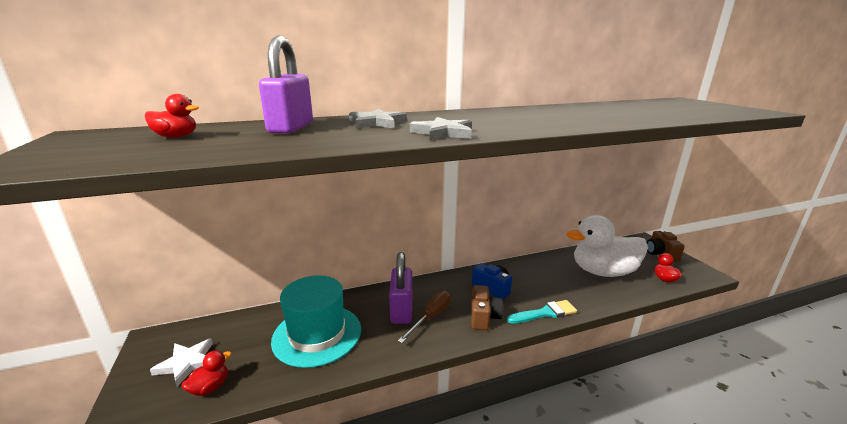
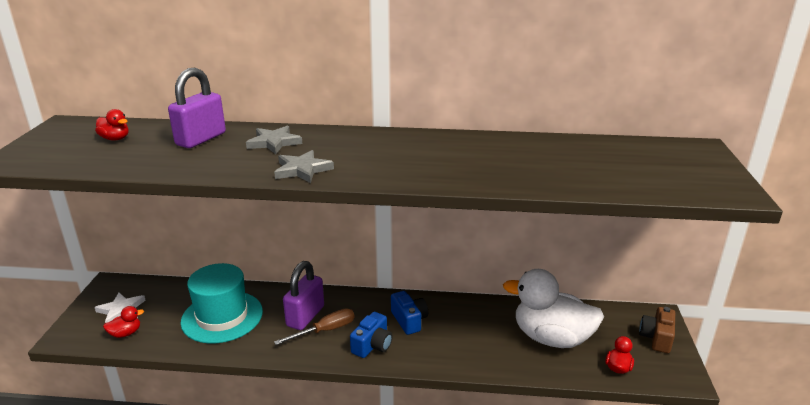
camera: 25 degrees right, 5 degrees up
(483, 316) = (372, 345): brown camera -> blue camera
(545, 313) = (435, 360): turquoise brush -> none

